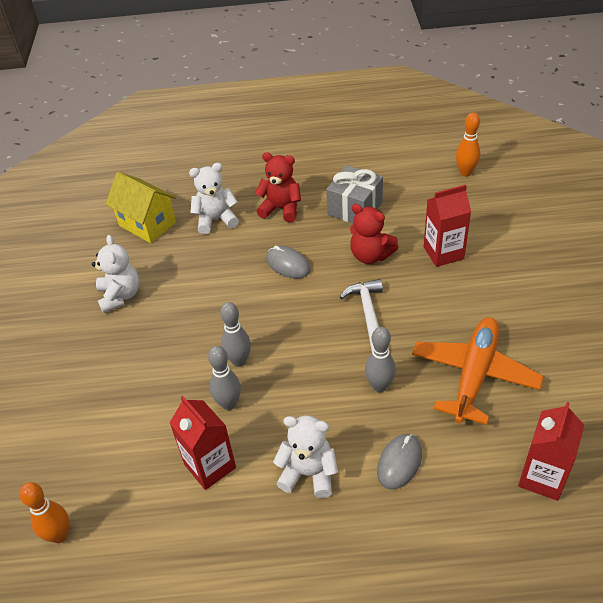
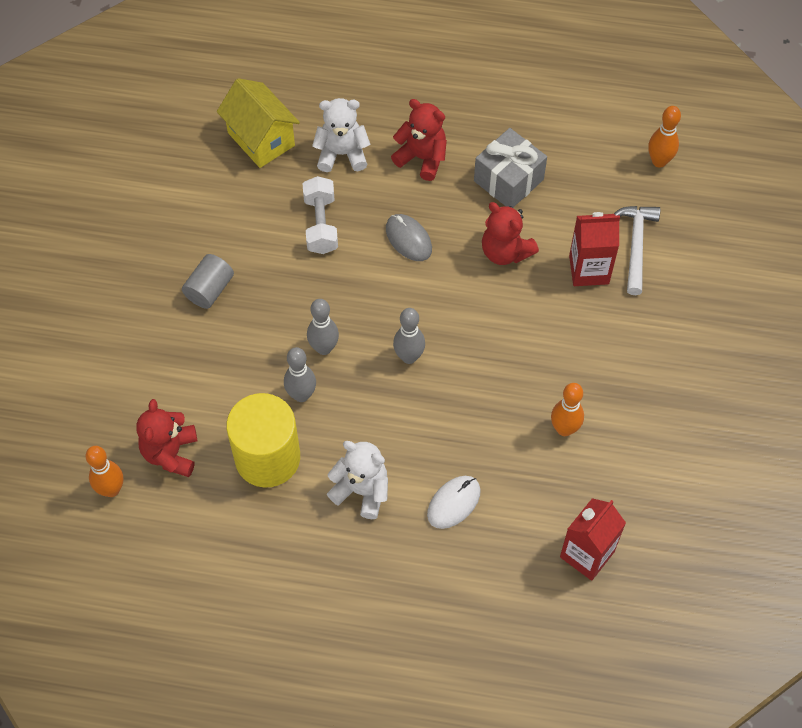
camera: 10 degrees right, 15 degrees up
(114, 485) = (171, 453): none -> red teddy bear
(120, 296) = (213, 232): white teddy bear -> none
(125, 339) = (209, 289): none -> grey cylinder
(210, 466) = (267, 457): red carton -> yellow cylinder
(211, 270) = (321, 224): none -> white dumbbell
(368, 315) = (477, 329): white hammer -> white hammer (635, 245)
(379, 386) = (461, 416): grey bowling pin -> grey bowling pin (409, 357)
(399, 462) = (453, 503): grey mouse -> white mouse
(474, 375) = (564, 429): orange plane -> orange bowling pin

